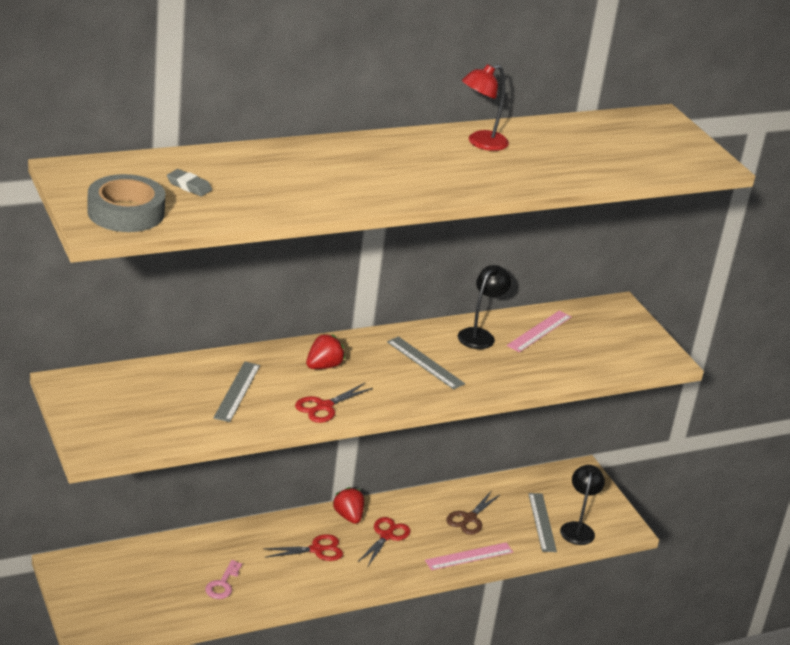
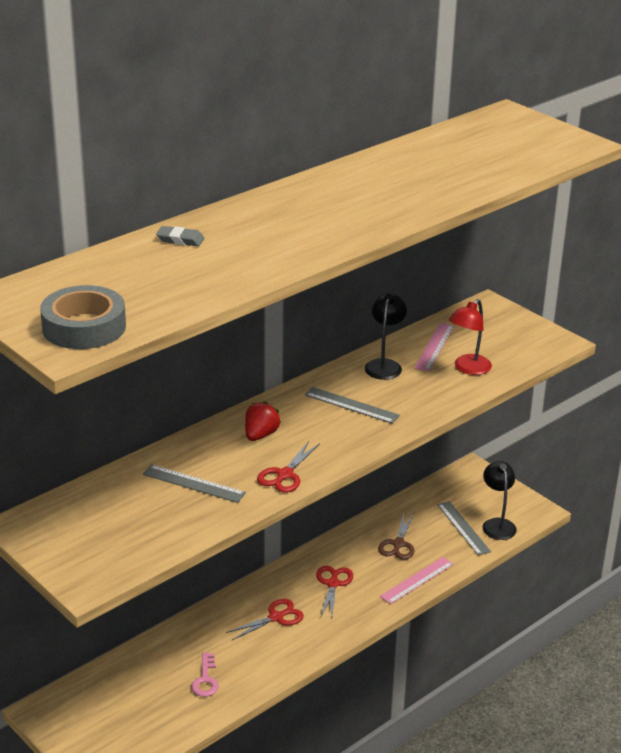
camera: 15 degrees left, 0 degrees up
(189, 186) = (128, 284): grey eraser -> grey eraser (180, 240)
(237, 391) = (193, 483): grey ruler -> grey ruler turned 60 degrees counterclockwise
(348, 516) = (288, 575): red strawberry -> none
(480, 143) = (370, 174): red lamp -> red lamp (468, 369)

